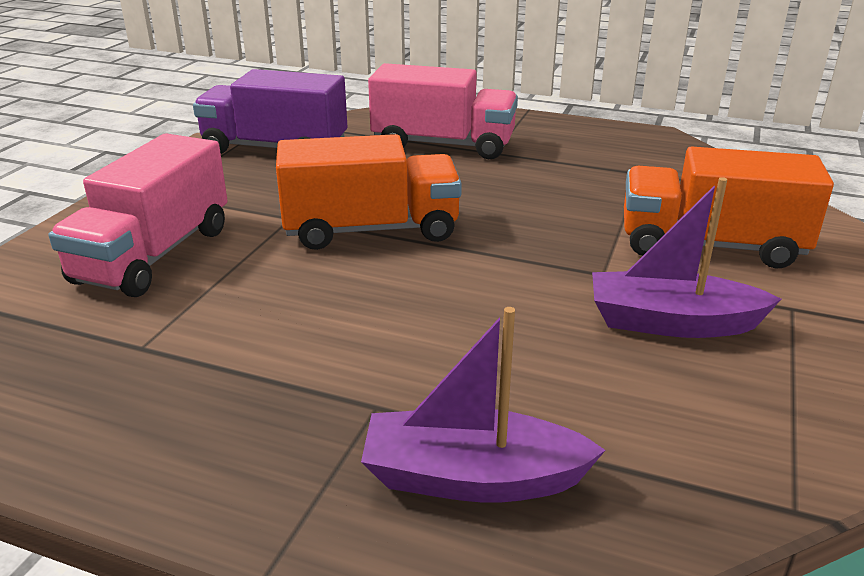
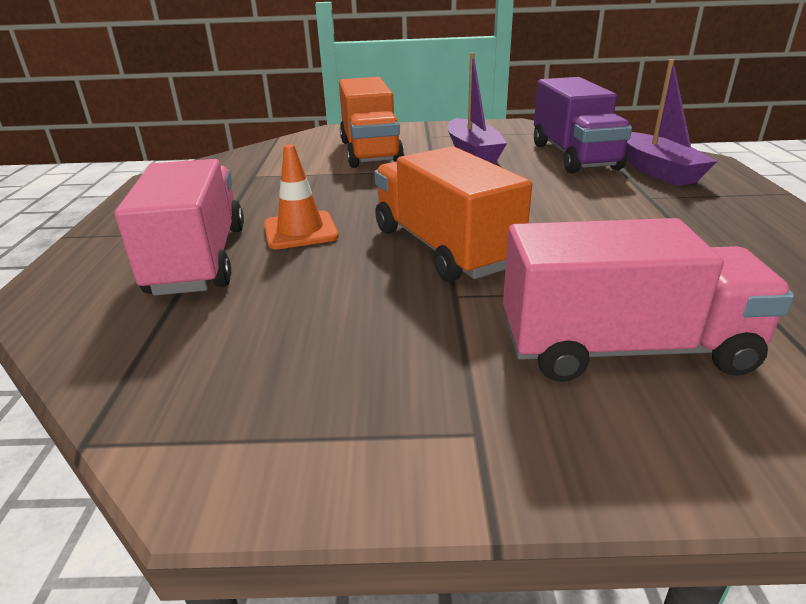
camera: 110 degrees left, 0 degrees up
(275, 148) = (239, 384): purple truck -> purple truck (574, 156)
(466, 180) = (300, 231): none -> orange traffic cone

